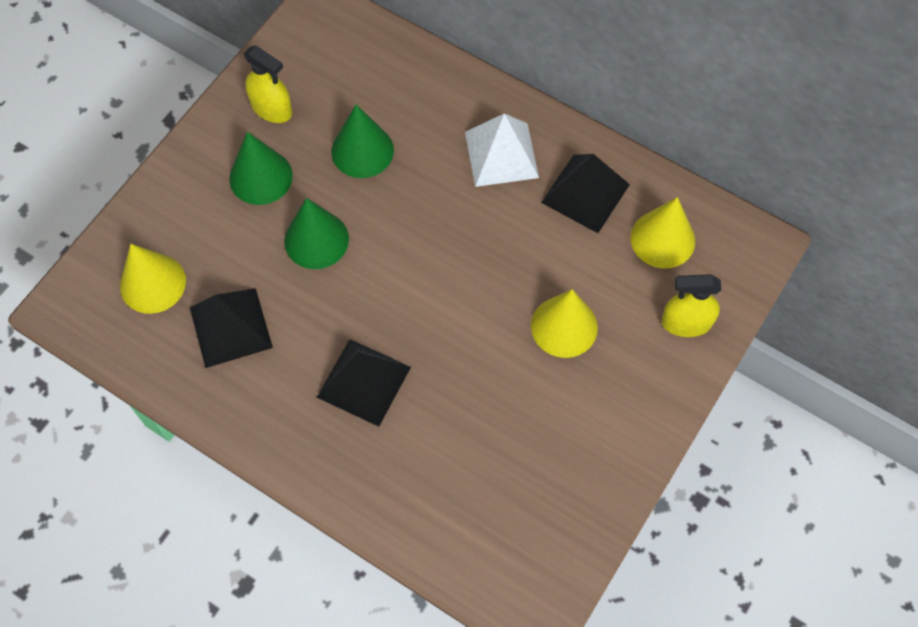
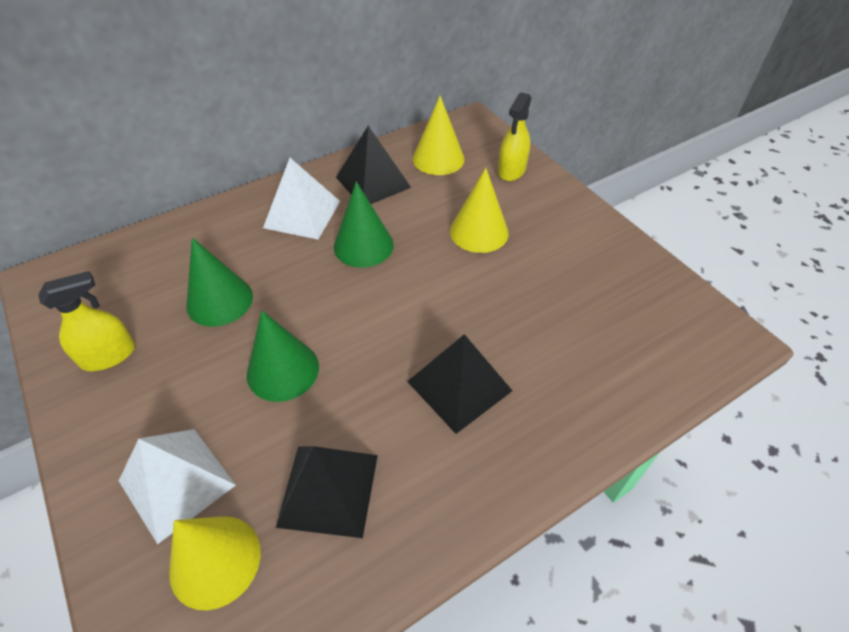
camera: 65 degrees left, 15 degrees down
(194, 225) = (177, 482): none -> white pyramid
(261, 177) = (175, 393): green cone -> green cone (363, 245)

